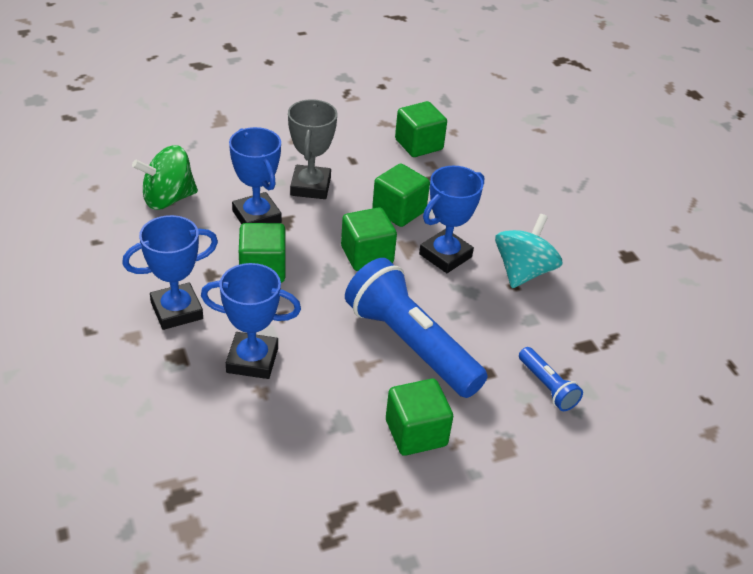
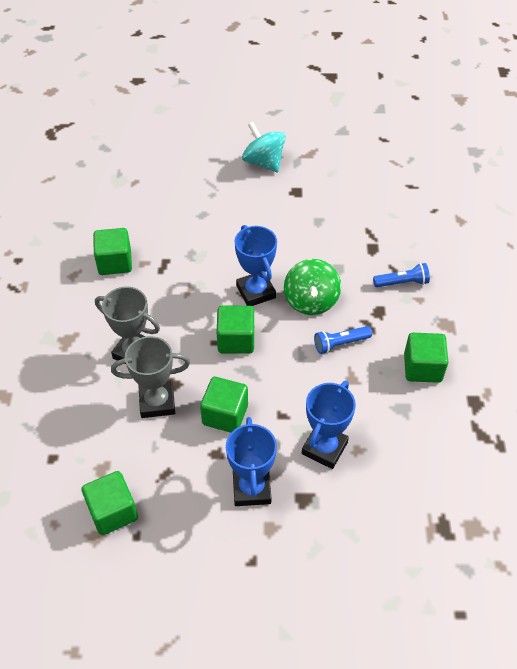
camera: 65 degrees left, 10 degrees up
(168, 199) = (101, 464): green spinning top -> green spinning top (311, 301)
(256, 217) = (157, 402): blue trophy -> grey trophy
(399, 211) = (192, 303): green cube -> green cube (113, 512)
(411, 344) = (340, 343): blue flashlight -> blue flashlight, size x0.46
(523, 272) = (290, 253): turquoise spinning top -> turquoise spinning top (263, 162)

